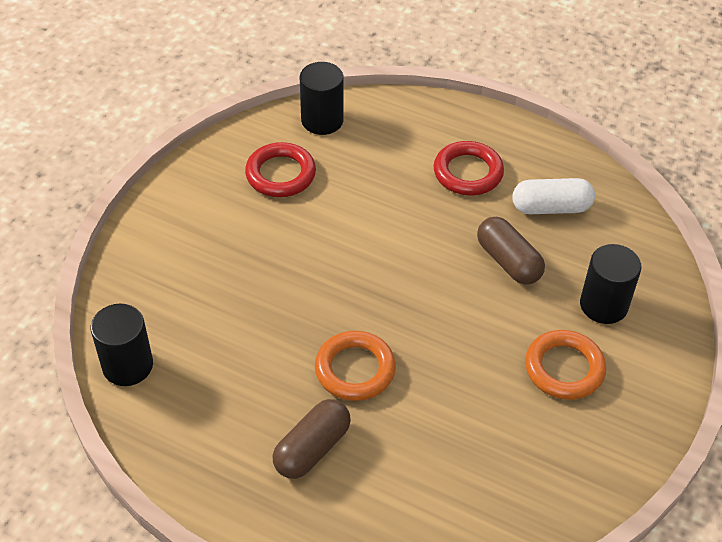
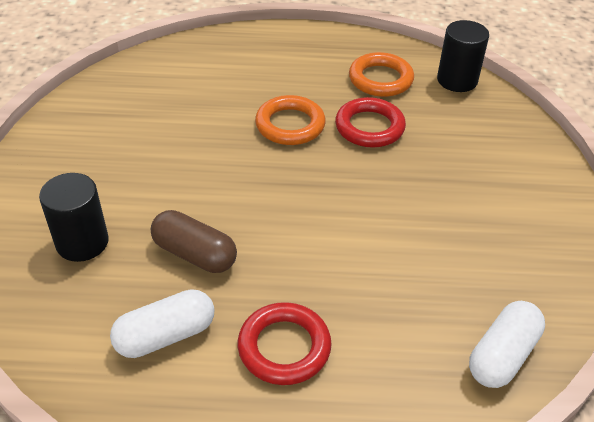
camera: 155 degrees right, 5 degrees down
(280, 174) = (486, 266): red ring -> red ring (369, 127)
(312, 448) = (289, 74): brown capsule -> none
(322, 120) = (502, 355): black cylinder -> white capsule
(564, 368) = (112, 176): orange ring -> orange ring (380, 79)

